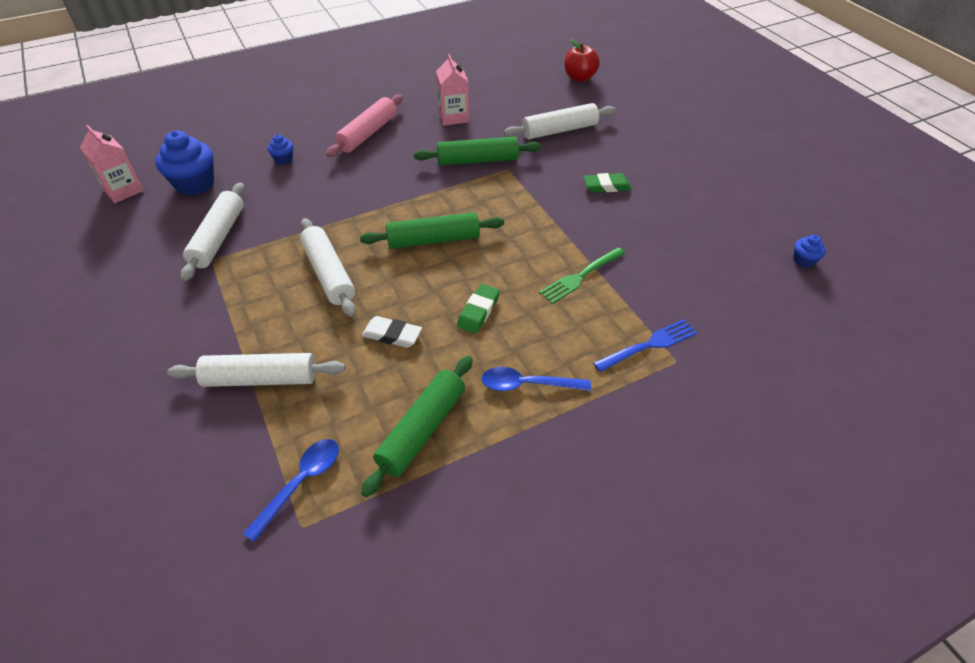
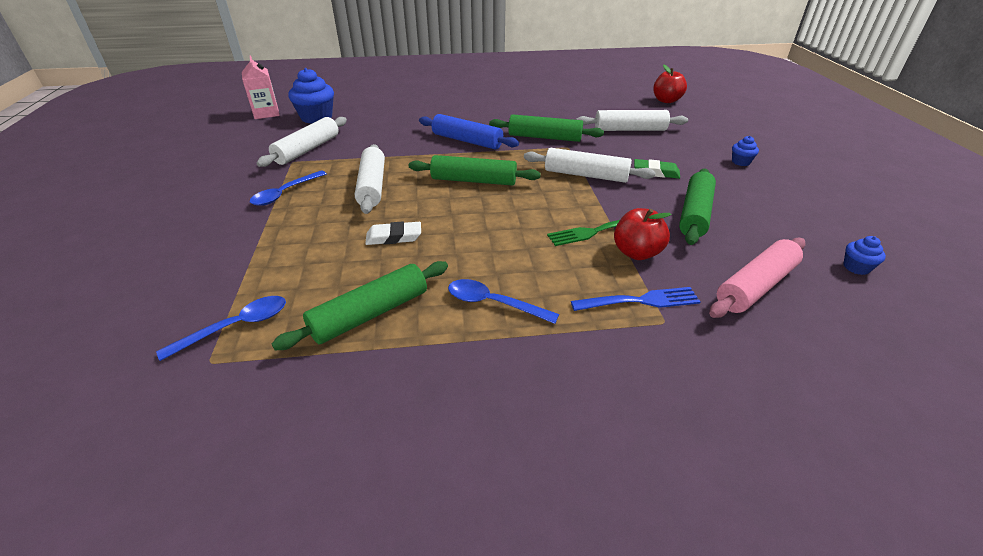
camera: 20 degrees right, 10 degrees down
(236, 308) = (284, 193): none -> blue spoon
(261, 379) = (266, 243): white rolling pin -> white rolling pin (586, 175)
(283, 159) = (390, 114): blue cupcake -> blue cupcake (740, 162)
(368, 133) = (464, 109): pink rolling pin -> pink rolling pin (755, 286)
(392, 335) = (394, 237): white eraser -> white eraser turned 45 degrees counterclockwise
(396, 183) = (467, 141): none -> blue rolling pin
(453, 117) = (541, 109): pink carton -> none
(478, 311) = (481, 237): green eraser -> none
(626, 292) = (636, 253): none -> red apple
(659, 232) = (695, 214): none -> green rolling pin

